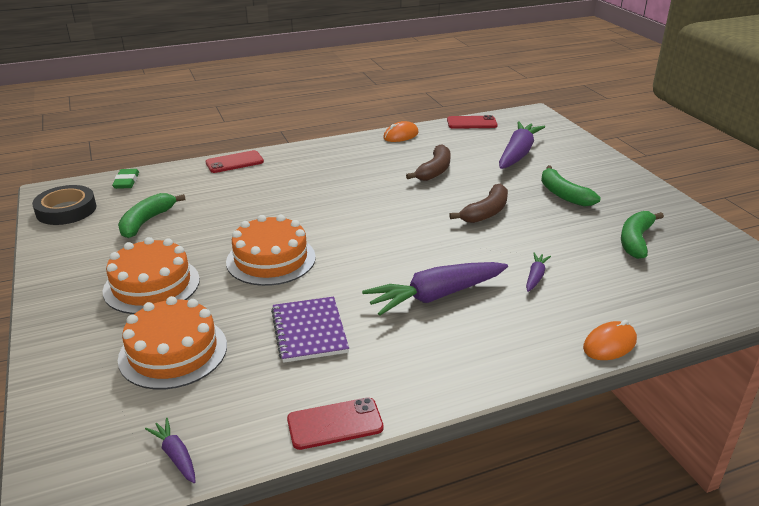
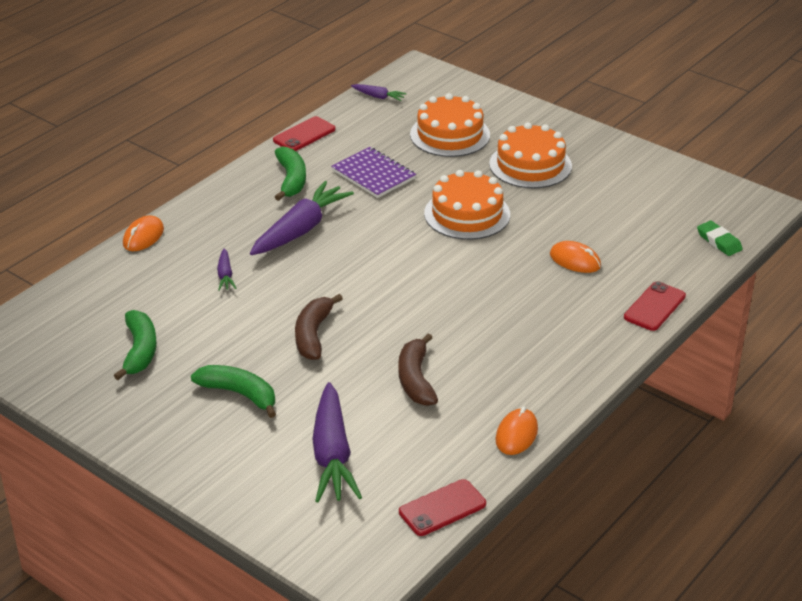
camera: 150 degrees right, 5 degrees up
(66, 210) = (712, 195): black tape -> none
(147, 221) = (623, 209): green banana -> green banana (291, 180)
(240, 200) = (575, 260): none -> orange mouse

